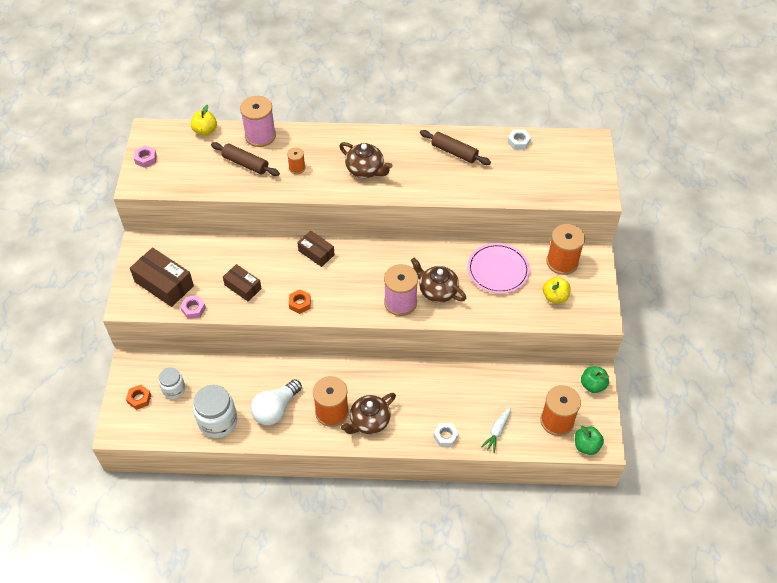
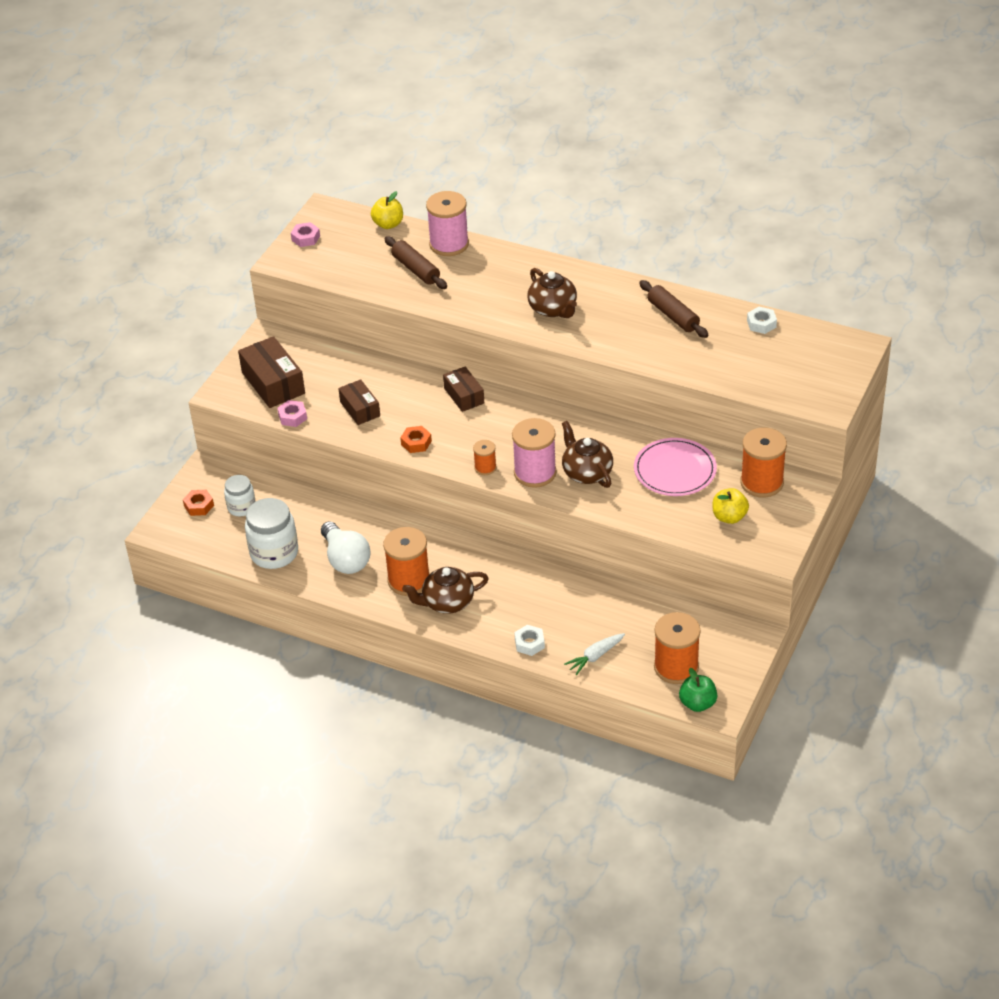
camera: 25 degrees right, 10 degrees down
(275, 409) = (345, 559): white light bulb -> white light bulb turned 90 degrees counterclockwise
(297, 168) = (473, 288): orange spool -> orange spool (485, 468)
(592, 385) = (745, 643): green apple -> none

